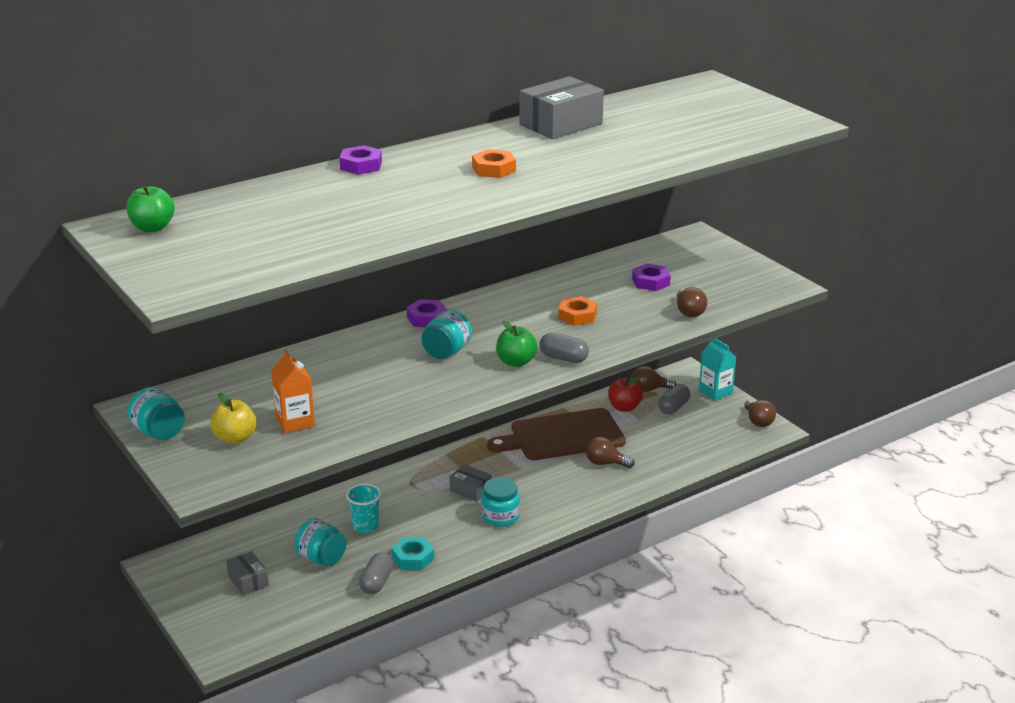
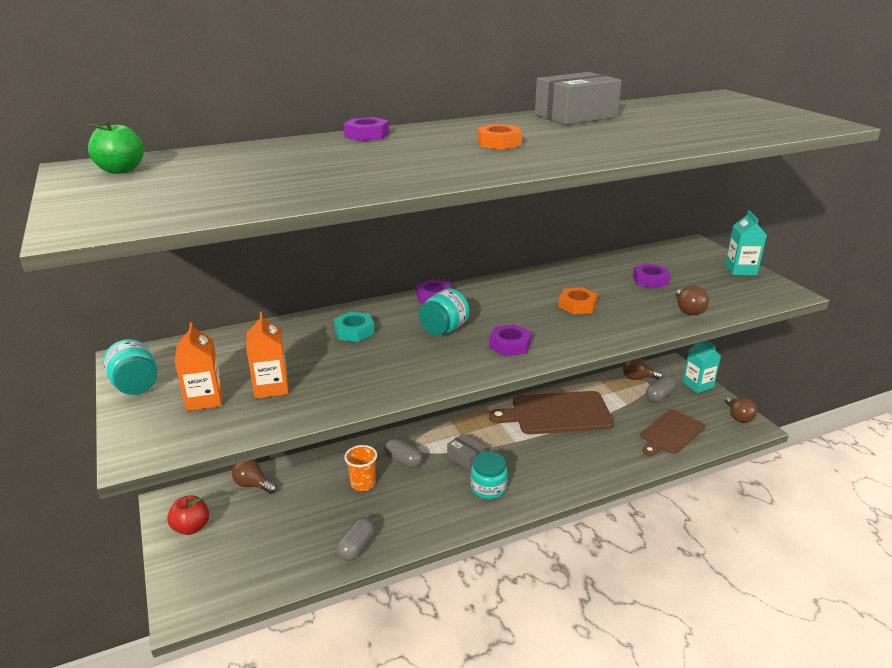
camera: 10 degrees right, 0 degrees up
(235, 438) = (204, 399): yellow apple -> orange carton
(248, 581) = (239, 530): grey box -> none
(321, 558) = (313, 513): turquoise jar -> none
(365, 526) = (363, 484): turquoise cup -> orange cup
(413, 558) = (397, 523): turquoise nut -> turquoise nut (354, 331)
(516, 362) = (509, 345): green apple -> purple nut
(563, 358) = (558, 345): grey capsule -> grey capsule (403, 461)
(605, 463) = (593, 444): brown light bulb -> brown light bulb (253, 485)
(624, 407) = (615, 392): red apple -> red apple (191, 527)
(687, 444) = (671, 433): none -> brown cutting board
(743, 263) = (740, 270): none -> turquoise carton

